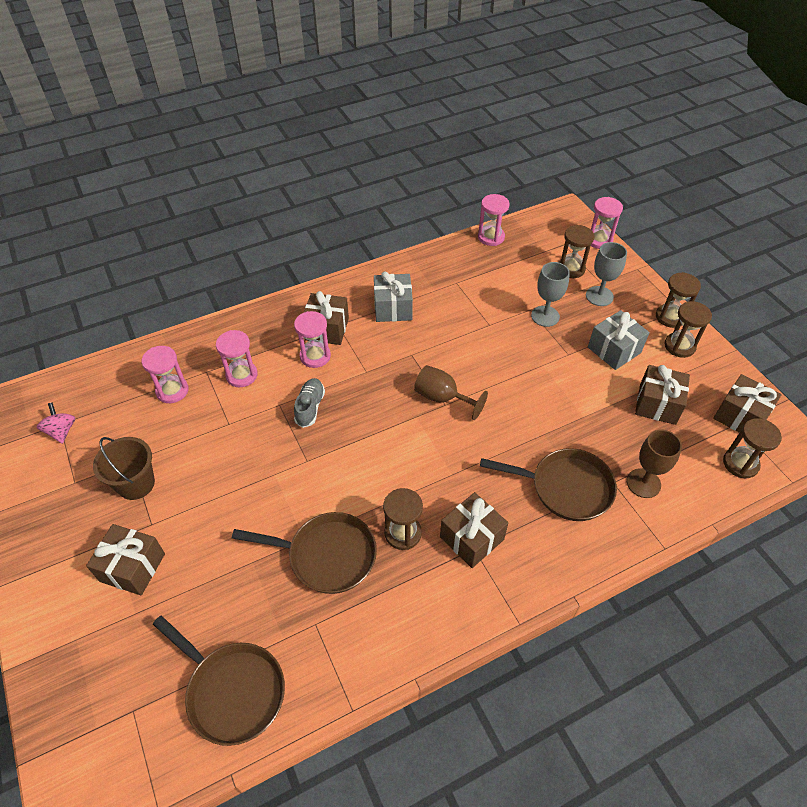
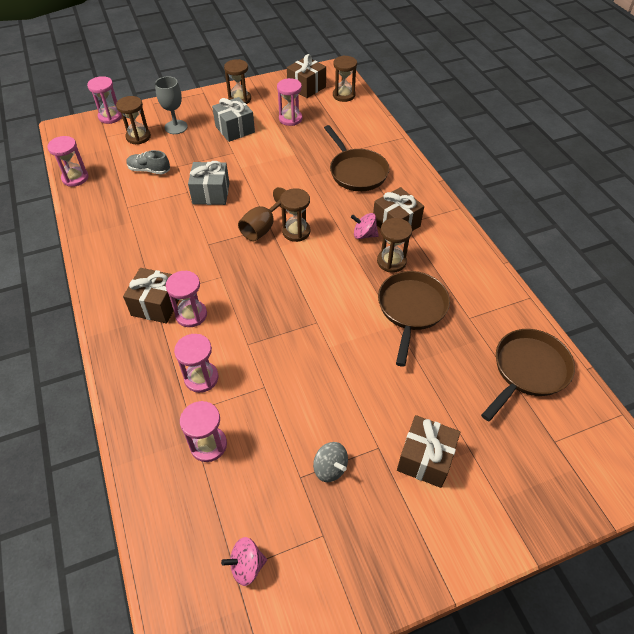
camera: 85 degrees left, 0 degrees up
(136, 484) = (330, 468): brown bucket -> grey spinning top
(310, 407) = (255, 319): grey shoe -> grey shoe (149, 170)
(393, 308) = (144, 253): grey gift -> grey gift (211, 193)
(446, 501) = (364, 235): none -> pink spinning top
(545, 316) = (188, 159): grey goblet -> none
(566, 488) = (356, 172): brown pan -> brown pan turned 135 degrees clockwise
(643, 483) = (355, 137): brown goblet -> none
(657, 404) = (290, 119): brown gift -> pink hourglass
(670, 317) = (210, 98): brown hourglass -> brown hourglass (296, 231)

